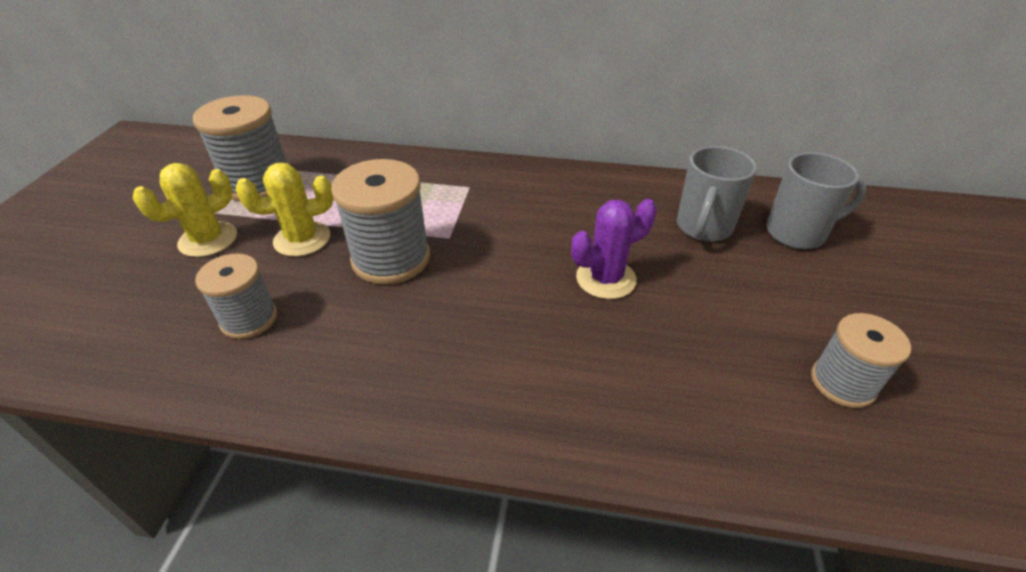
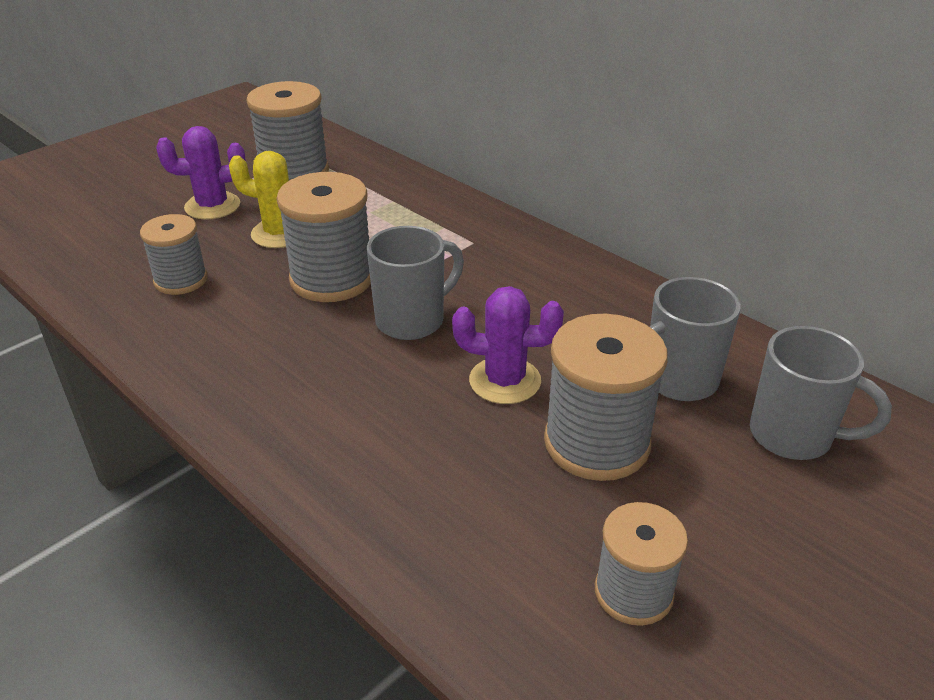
camera: 35 degrees right, 5 degrees down
(208, 239) = (212, 206): yellow cactus -> purple cactus
(491, 264) = (412, 320): none -> grey mug
(708, 293) = (596, 443): none -> grey spool

